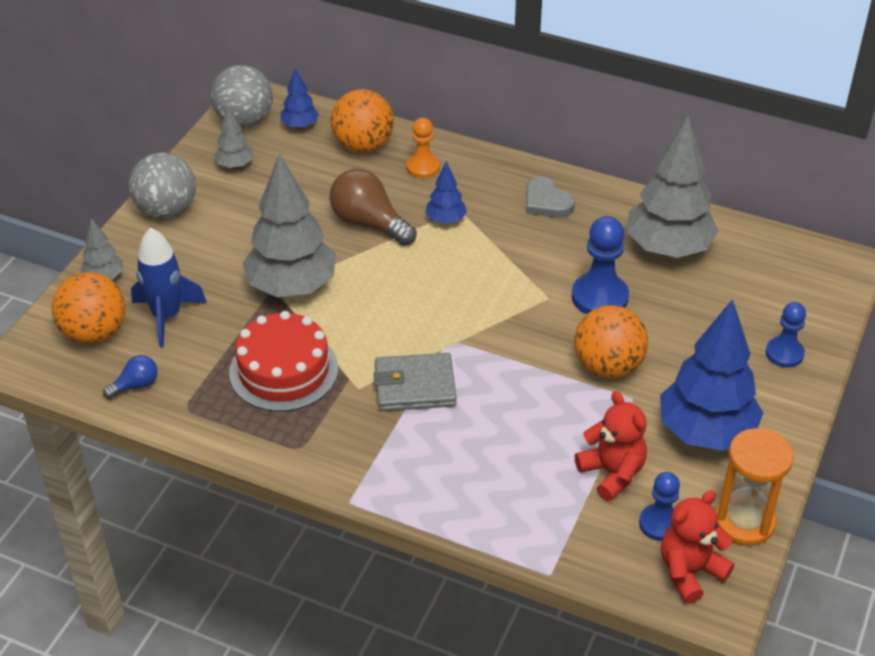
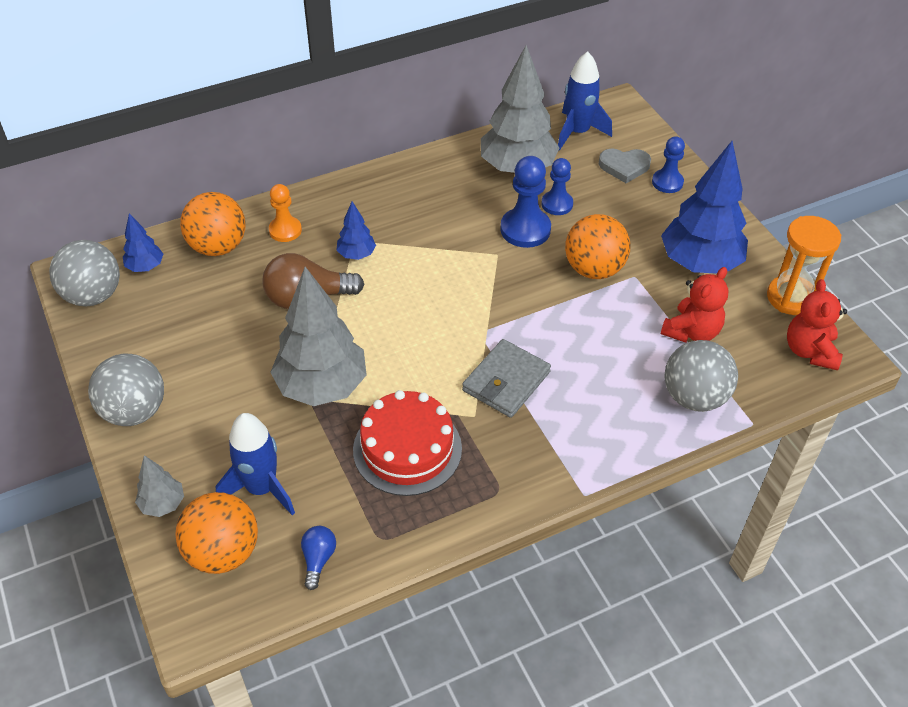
camera: 50 degrees left, 5 degrees up
(235, 165) = (138, 334): grey tree -> none
(535, 516) = (694, 397): none -> grey ball
(546, 202) = (402, 193): grey heart -> grey heart (624, 167)
(612, 473) = (691, 331): red teddy bear -> red teddy bear turned 120 degrees clockwise
(660, 524) = (757, 338): blue pawn -> blue pawn (557, 204)
(767, 258) = (577, 132): none -> blue rocket

